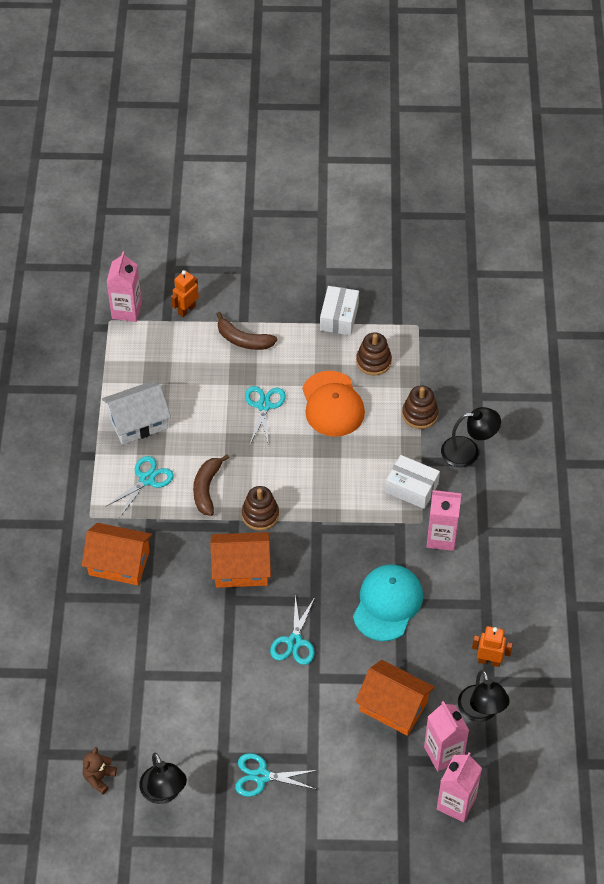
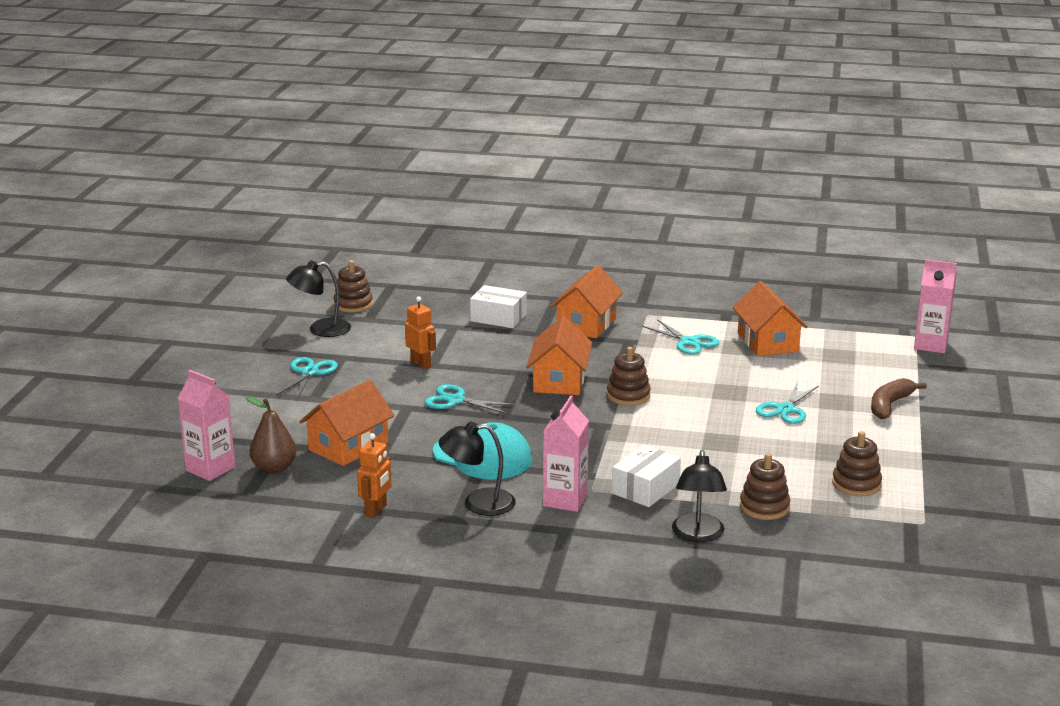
camera: 100 degrees right, 30 degrees down
(99, 778) = (353, 305): brown teddy bear -> brown stacking toy
(138, 422) = (767, 342): white house -> orange house
(186, 309) = (935, 376): orange robot -> orange robot (421, 364)
(207, 489) = (670, 370): brown banana -> none
(264, 406) = (785, 409): turquoise scissors -> turquoise scissors turned 105 degrees clockwise
(332, 404) = (785, 450): orange cap -> none
(339, 317) = (933, 468): white box -> white box (498, 318)
(443, 753) = (274, 468): pink carton -> brown pear
(481, 712) = (312, 497): black lamp -> black lamp (478, 503)

